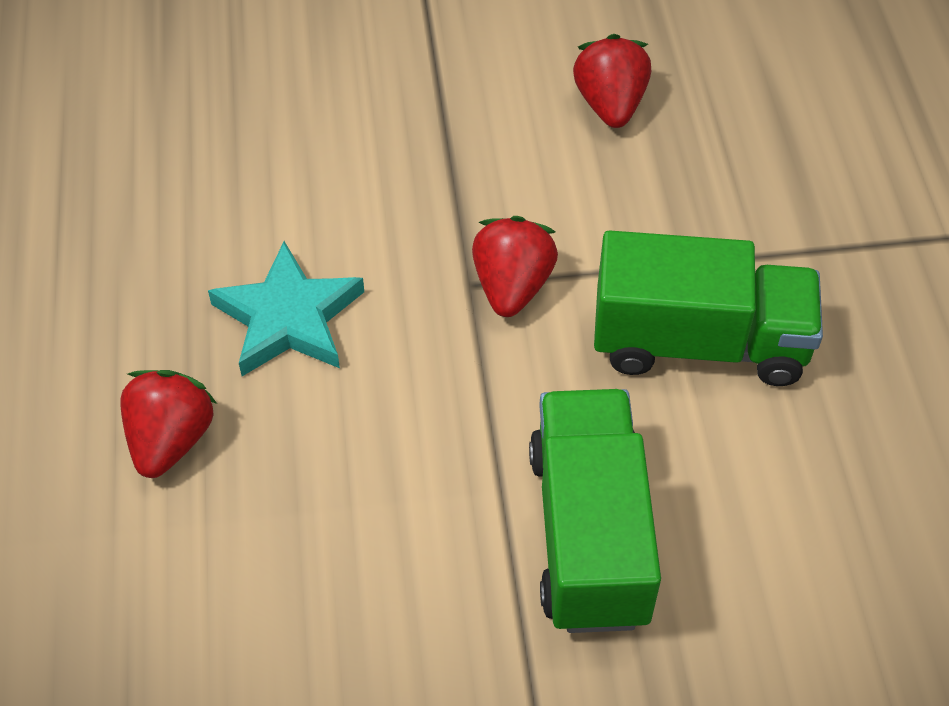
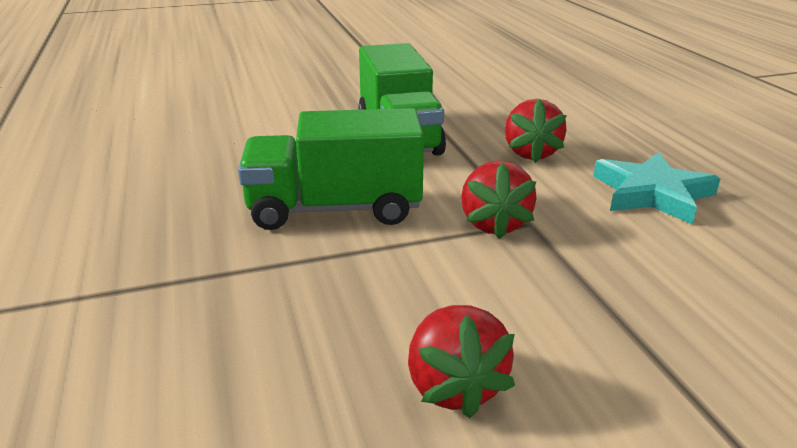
camera: 170 degrees right, 25 degrees down
(171, 440) = (667, 144): red strawberry -> red strawberry (531, 153)

